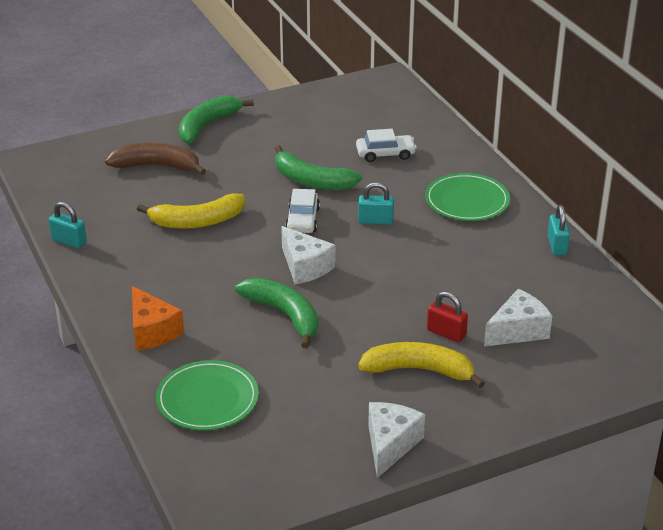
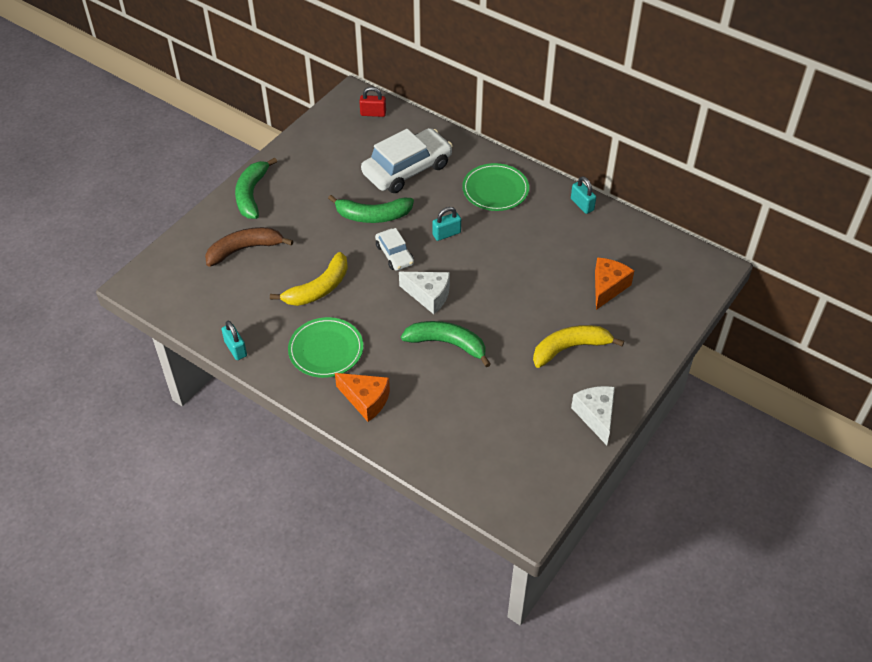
camera: 30 degrees left, 15 degrees up
(69, 241) = (236, 349): turquoise padlock -> turquoise padlock turned 60 degrees clockwise
(207, 399) = (451, 438): green plate -> green plate (326, 349)
(385, 154) = (407, 169): white car -> white car, size x1.90
(446, 333) = (565, 310): red padlock -> red padlock (373, 113)
(518, 331) = (608, 287): white cheese -> orange cheese

